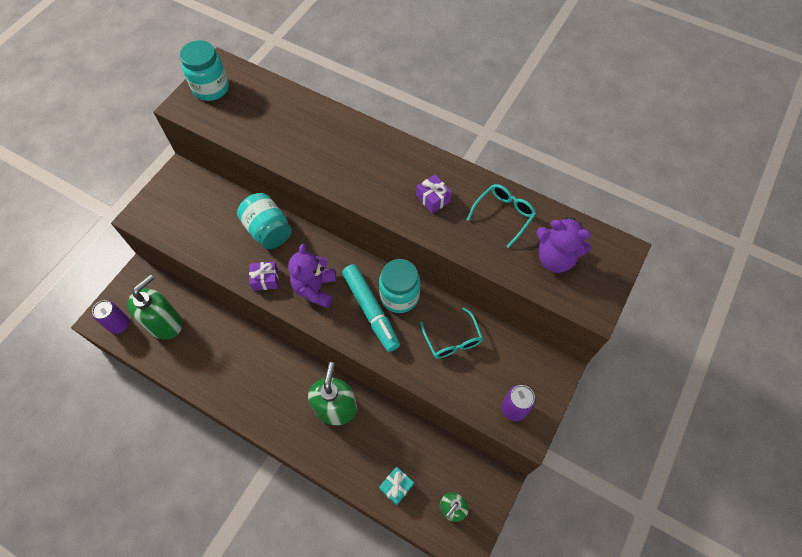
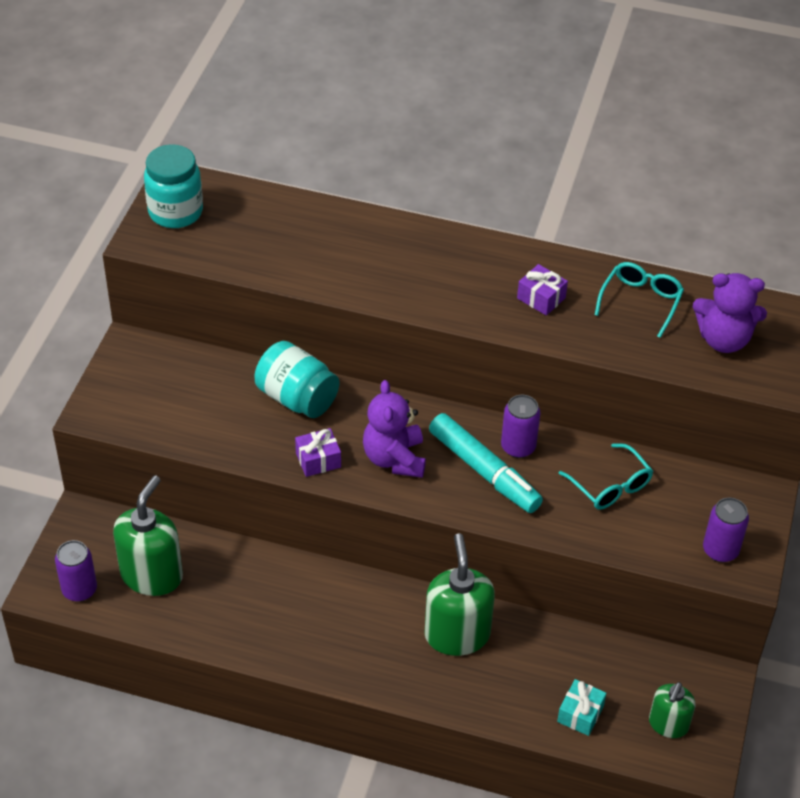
camera: 15 degrees left, 15 degrees down
(399, 296) = (518, 447): turquoise jar -> purple can

